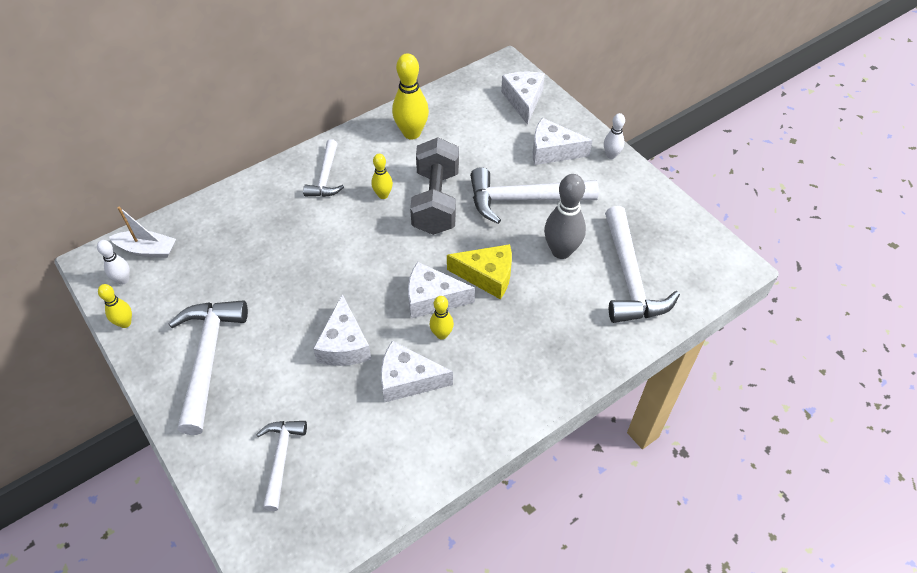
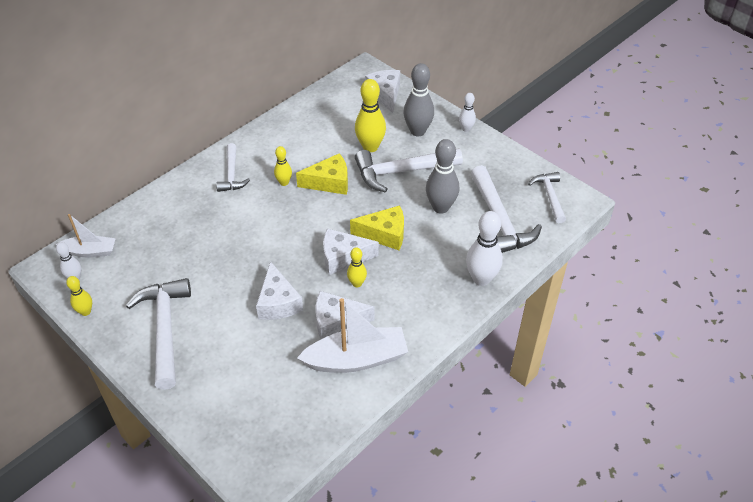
camera: 10 degrees left, 5 degrees down
(281, 459) = (245, 396): white hammer -> white hammer (549, 196)
(411, 133) = (297, 131): yellow bowling pin -> yellow bowling pin (370, 147)
(421, 432) = (356, 359): none -> white boat
(436, 201) = (329, 182): grey dumbbell -> yellow cheese
(552, 151) = (417, 131): white cheese -> grey bowling pin
(593, 351) = (481, 279): none -> white bowling pin

